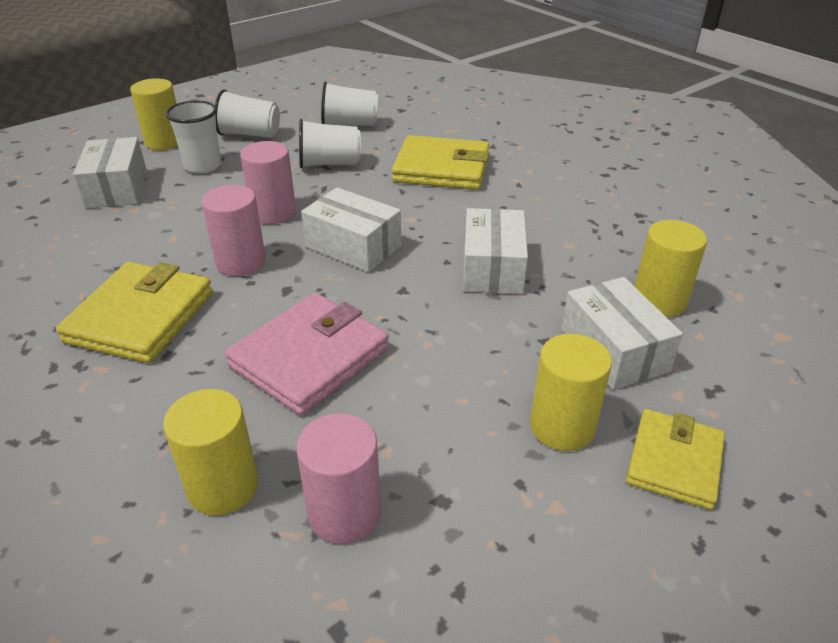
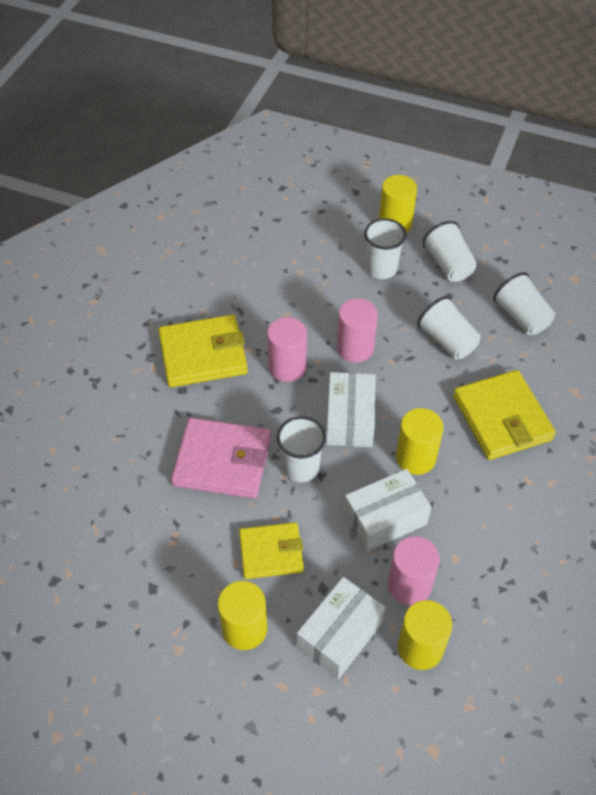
camera: 60 degrees right, 15 degrees up
(117, 188) = (317, 244): white box -> none
(223, 487) = (107, 480): yellow cylinder -> yellow cylinder (415, 458)
(344, 513) = (120, 546): pink cylinder -> pink cylinder (409, 585)
(379, 300) = (301, 467): none -> white cup
(674, 462) = (250, 705): yellow wallet -> yellow wallet (271, 552)

